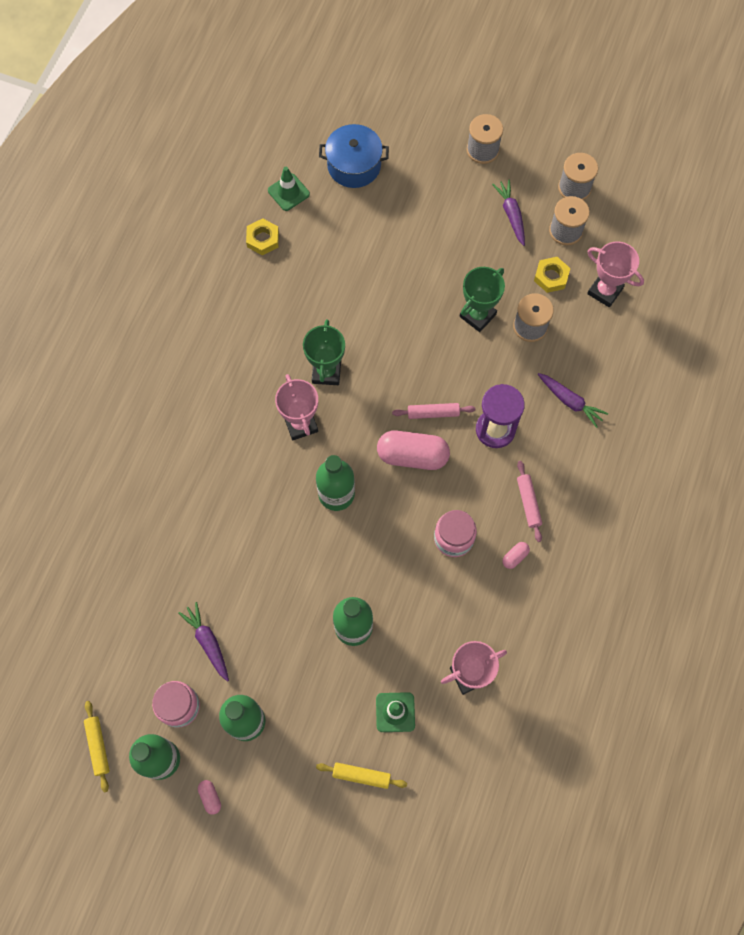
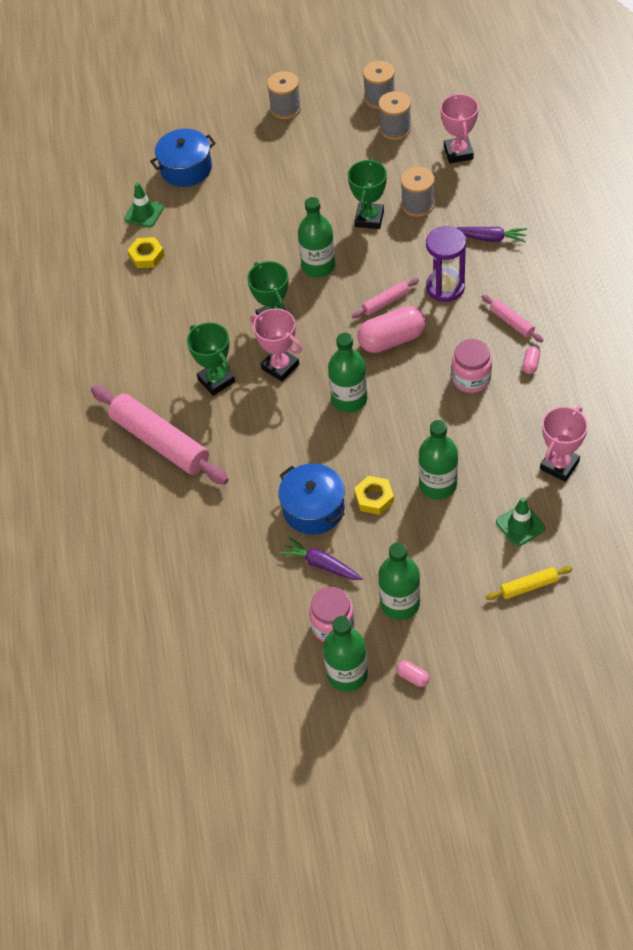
camera: 25 degrees left, 15 degrees down
(98, 746) = (283, 697): yellow rolling pin -> none
(155, 438) = (160, 442): none -> pink rolling pin
(236, 584) = (313, 509): none -> blue pot
(239, 405) = (216, 380): none -> green trophy
(400, 339) = (318, 266): none -> green bottle
(511, 215) = (343, 139): purple carrot -> none
(551, 277) = (408, 164): yellow nut -> yellow nut (374, 498)
(605, 291) = (458, 153): pink trophy -> pink trophy turned 75 degrees clockwise

